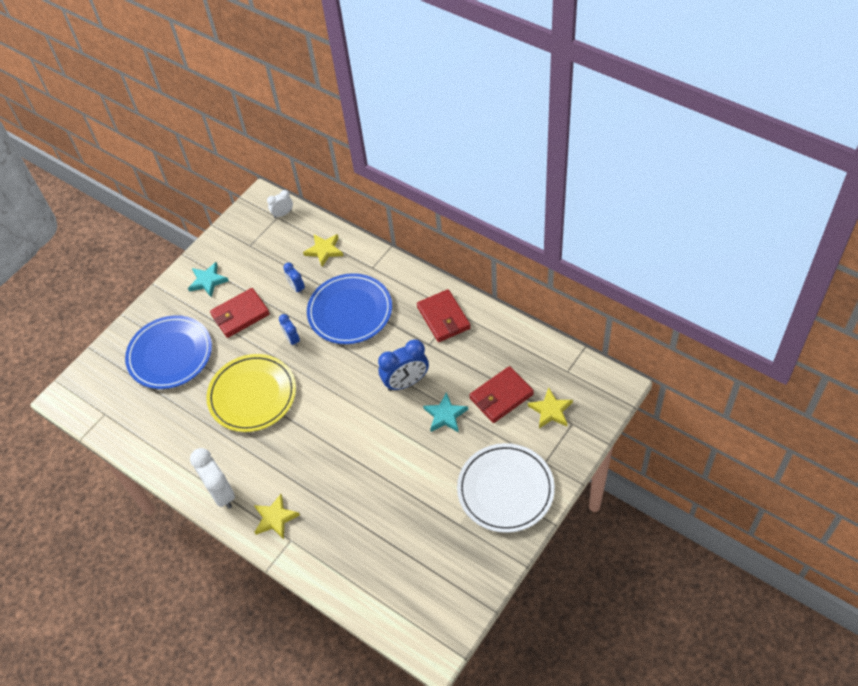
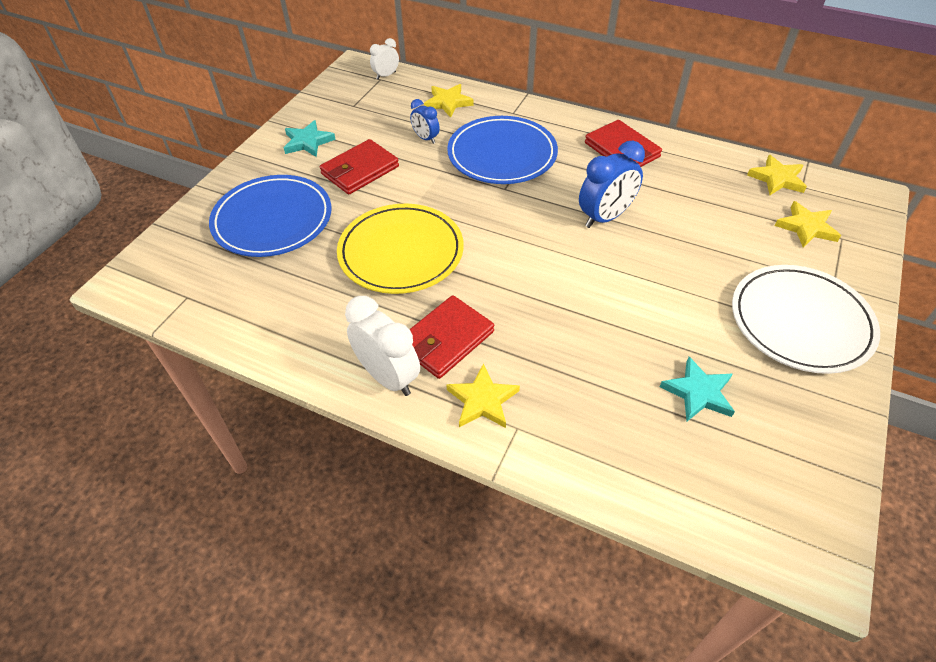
camera: 15 degrees left, 5 degrees down
(292, 339) = (437, 188): blue clock -> none
(445, 415) = (674, 247): turquoise star -> turquoise star (698, 393)
(501, 396) = (735, 219): red wallet -> red wallet (446, 339)
(551, 361) = (777, 179): none -> yellow star

